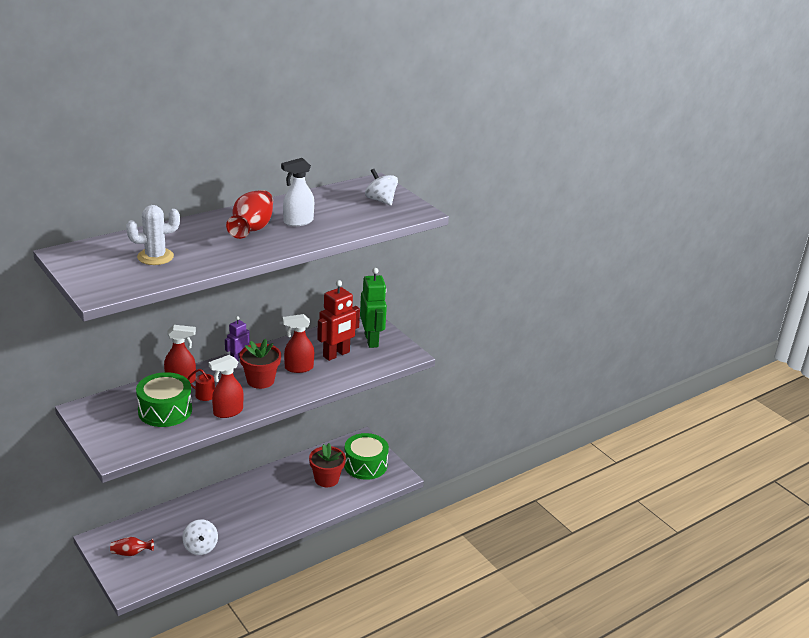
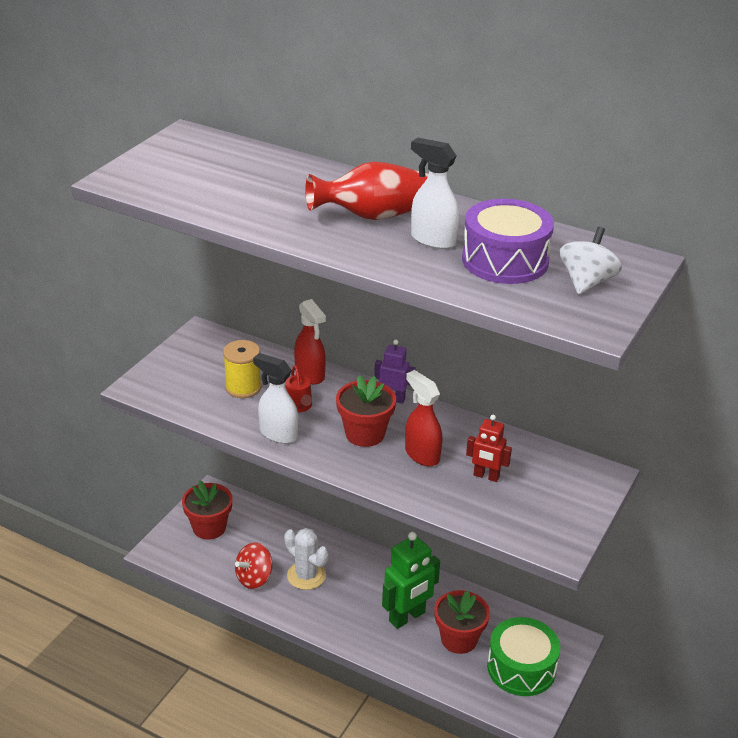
camera: 65 degrees right, 5 degrees up
(131, 553) = (209, 527): red vase -> red flower pot
(155, 257) = (231, 182): white cactus -> white cactus (306, 575)
(165, 410) = (243, 387): green drum -> yellow spool
(200, 547) = (254, 578): white spinning top -> red spinning top
(227, 412) = (278, 434): red spray bottle -> white spray bottle
(336, 354) = (486, 476): red robot -> red robot, size x0.58
(339, 211) = (505, 260): none -> purple drum
(371, 340) = (555, 497): green robot -> green robot (407, 617)

